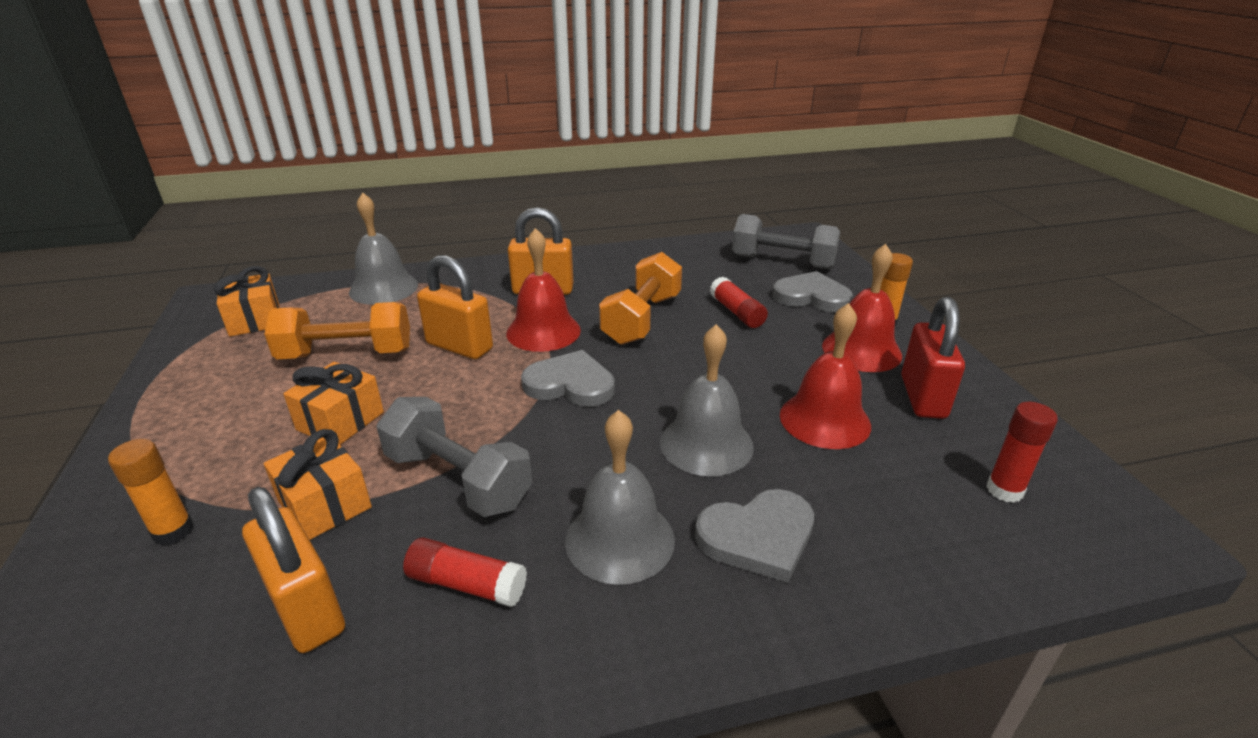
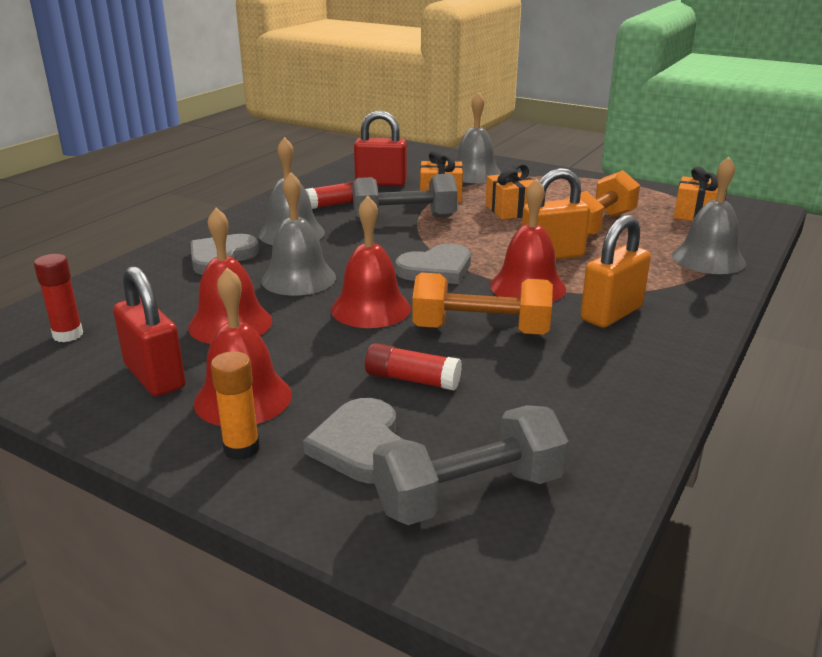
camera: 135 degrees right, 5 degrees down
(173, 531) = (475, 174): orange glue stick -> grey bell
(306, 609) = (381, 183): orange padlock -> red padlock
(642, 319) = (480, 330): orange dumbbell -> orange dumbbell turned 60 degrees counterclockwise
(688, 374) = (370, 308): none -> red bell
(811, 296) = (361, 446): grey heart -> grey heart turned 105 degrees clockwise

